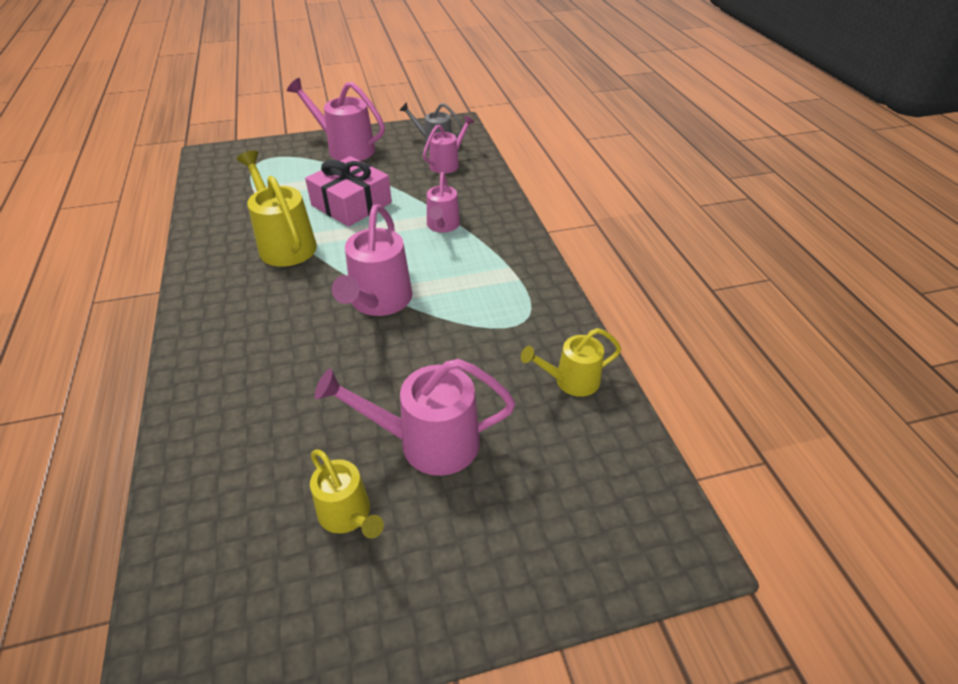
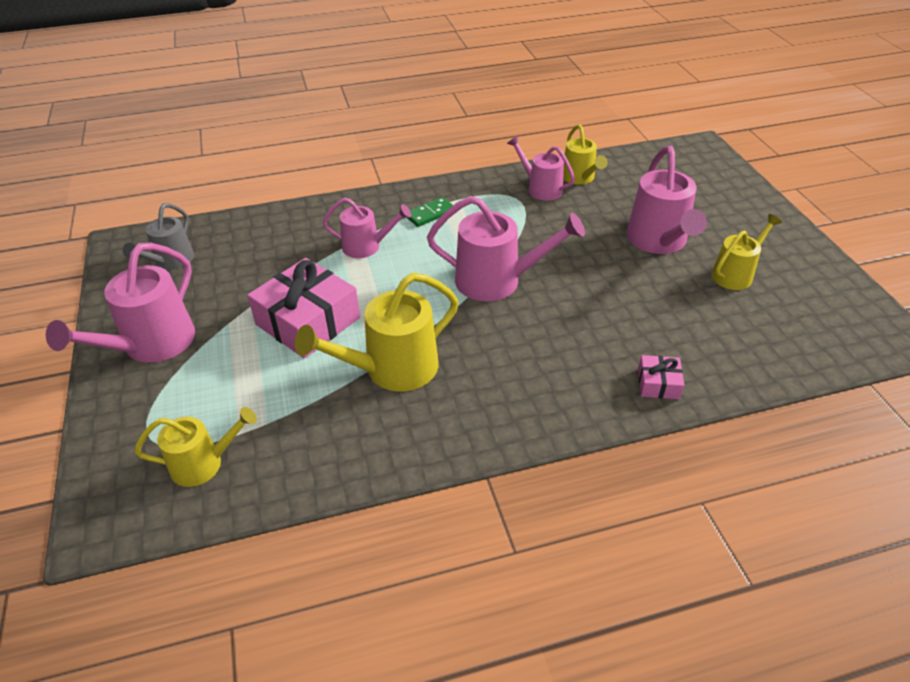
camera: 90 degrees left, 0 degrees up
(200, 402) = (658, 383): none -> pink gift
(234, 178) = (204, 463): none -> yellow watering can
(447, 164) = (229, 248): pink watering can -> pink watering can (540, 188)
(492, 260) = (430, 214): none -> green domino

